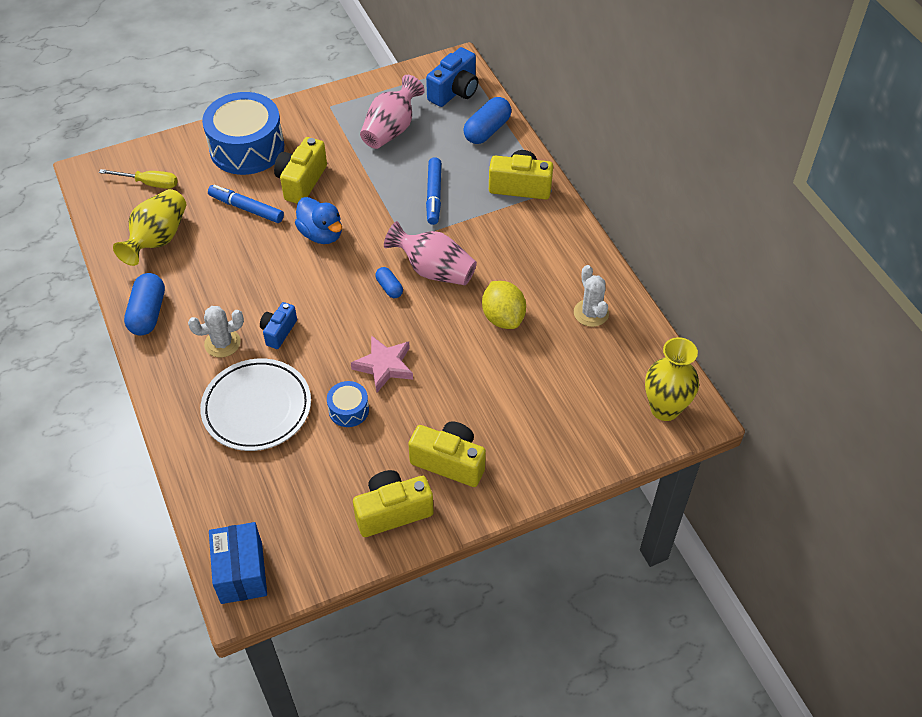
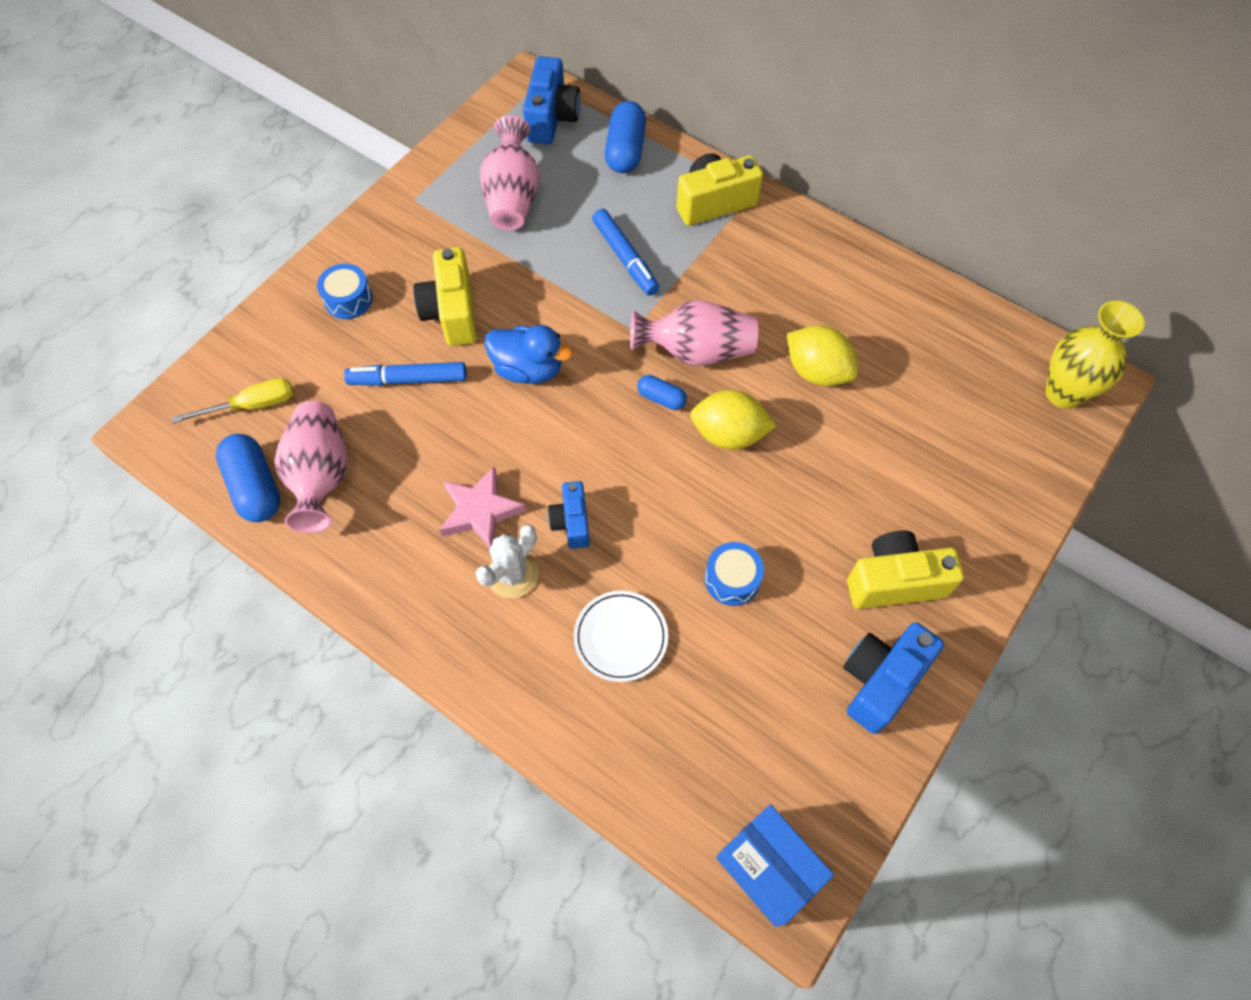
camera: 30 degrees left, 10 degrees up
(148, 313) = (384, 584): blue capsule -> blue capsule (255, 487)
(158, 239) = (321, 476): yellow vase -> pink vase
(247, 148) = (348, 299): blue drum -> blue drum, size x0.46
(257, 408) = (620, 637): white plate -> white plate, size x0.61
(384, 366) = (730, 501): pink star -> pink star (480, 511)
(392, 512) = (880, 681): yellow camera -> blue camera
(414, 328) = (728, 434): none -> yellow lemon
(591, 313) = (904, 319): white cactus -> none

